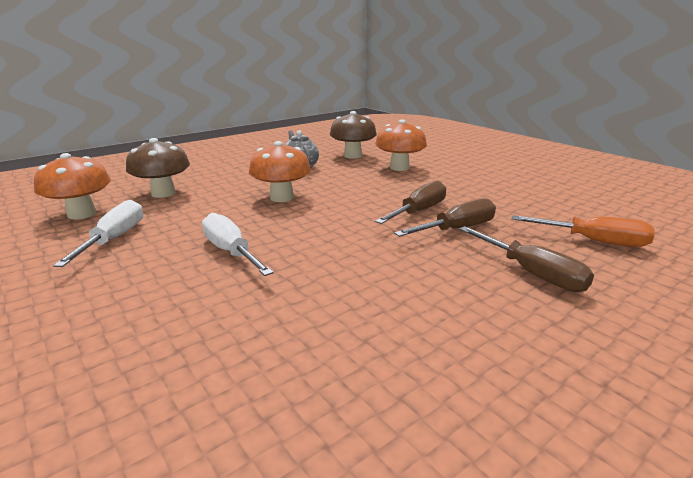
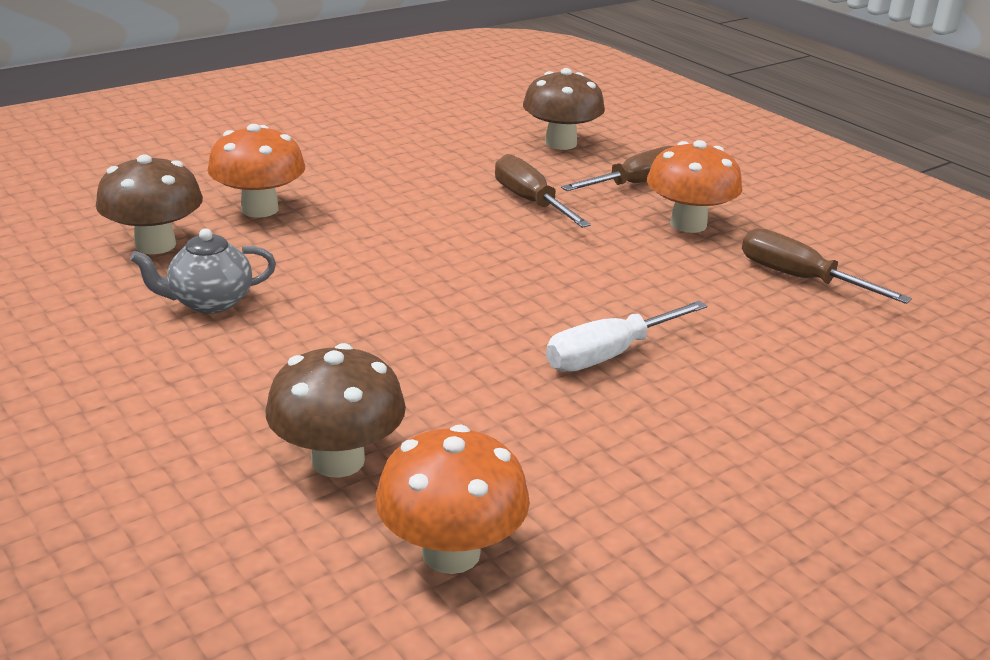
camera: 90 degrees left, 5 degrees up
(114, 239) = (574, 475): white screwdriver -> none
(281, 197) = (393, 320): orange mushroom -> orange mushroom (688, 224)
(418, 211) = (470, 217): brown screwdriver -> brown screwdriver (800, 279)
(593, 241) = (560, 143): orange screwdriver -> brown mushroom

